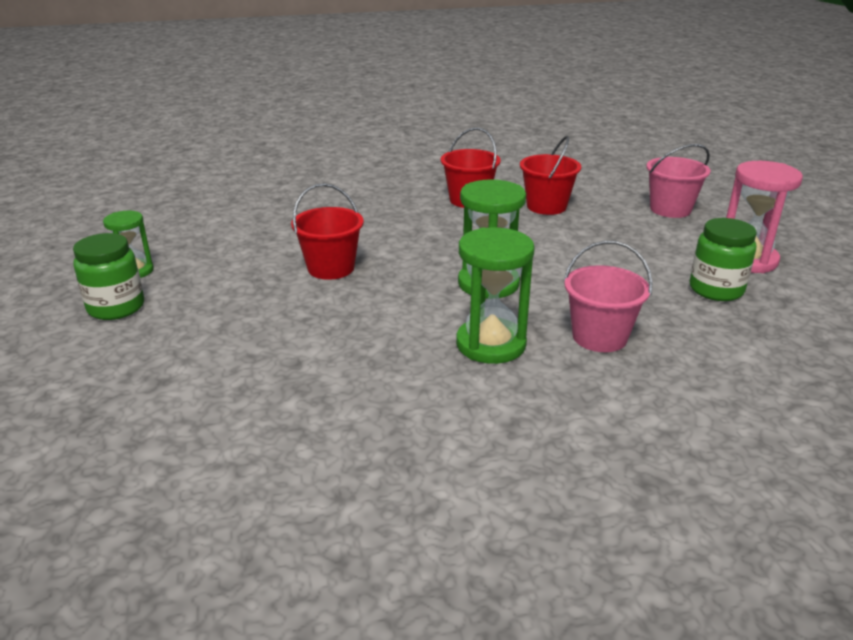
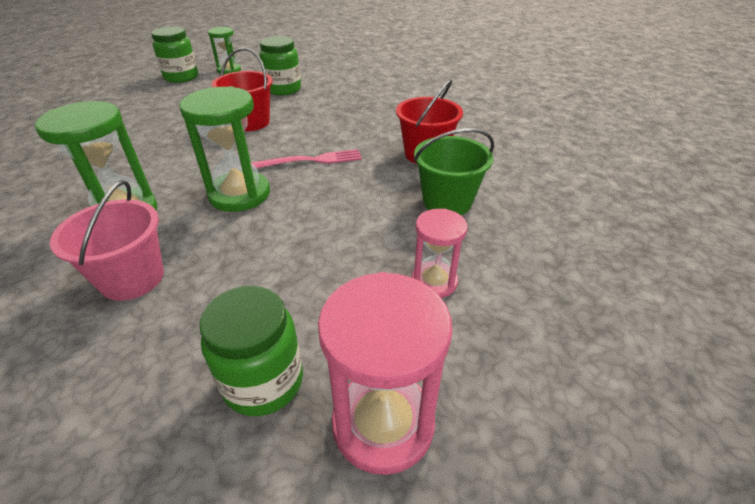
camera: 70 degrees right, 10 degrees up
(252, 242) = (283, 89): none -> green jar
(446, 246) = (311, 160): none -> pink fork
(546, 206) = (447, 202): red bucket -> green bucket
(636, 227) = (434, 281): none -> pink hourglass
(670, 209) = (525, 312): pink bucket -> none

